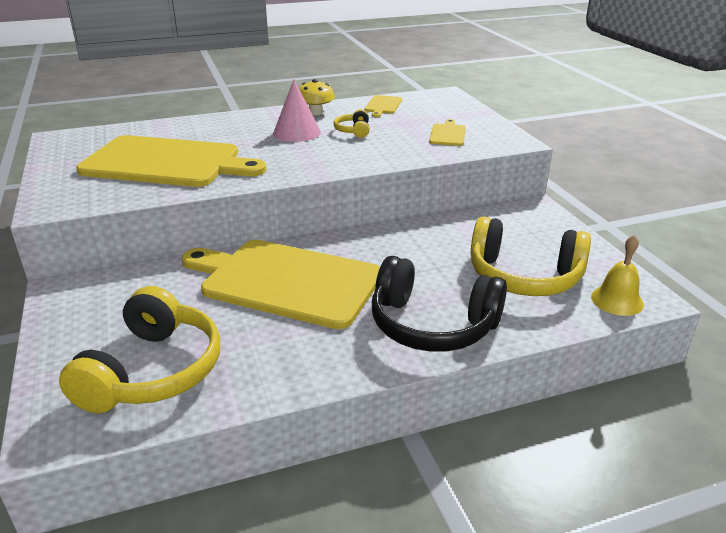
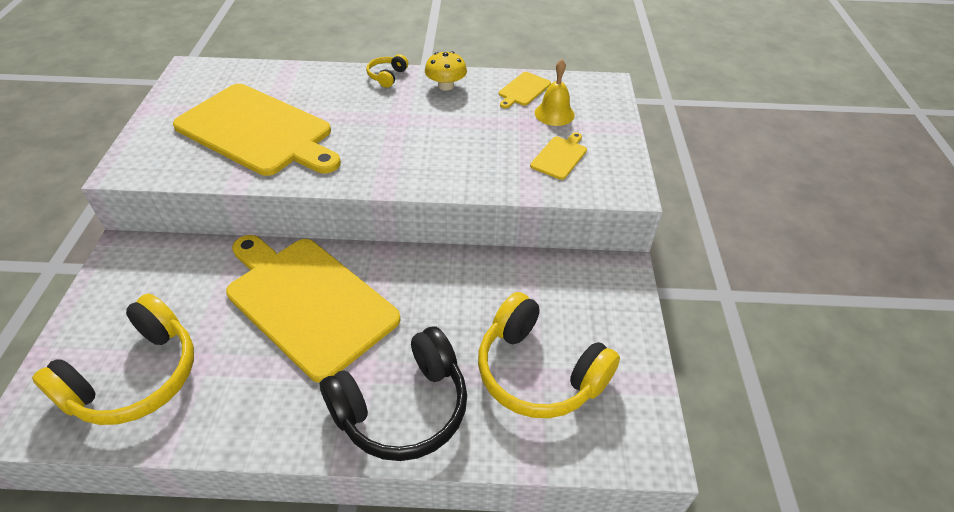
camera: 20 degrees right, 15 degrees up
(297, 132) = (406, 114): pink cone -> none
(353, 131) = (464, 126): yellow headphones -> yellow headphones (387, 76)
(432, 325) = (403, 408): black headphones -> black headphones turned 75 degrees counterclockwise
(617, 300) = (614, 441): yellow bell -> yellow bell (554, 114)

